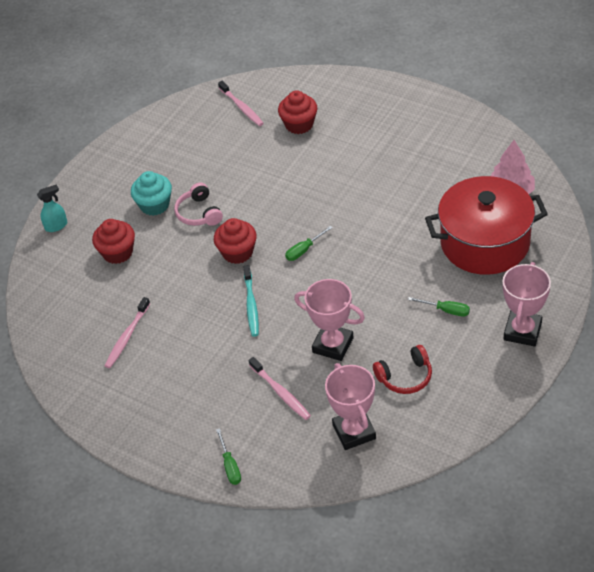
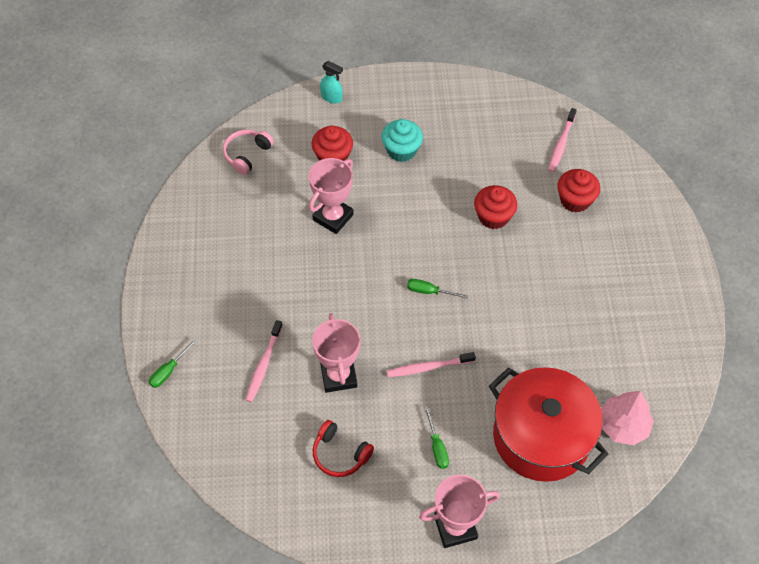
camera: 50 degrees right, 10 degrees up
(127, 337) = (251, 218): pink toothbrush -> pink toothbrush (428, 367)
(199, 213) = (415, 187): pink headphones -> pink headphones (247, 154)
(237, 252) = (392, 242): red cupcake -> red cupcake (493, 217)
(251, 305) = (341, 287): turquoise toothbrush -> none
(354, 432) = (256, 445): pink trophy -> pink trophy (333, 217)

